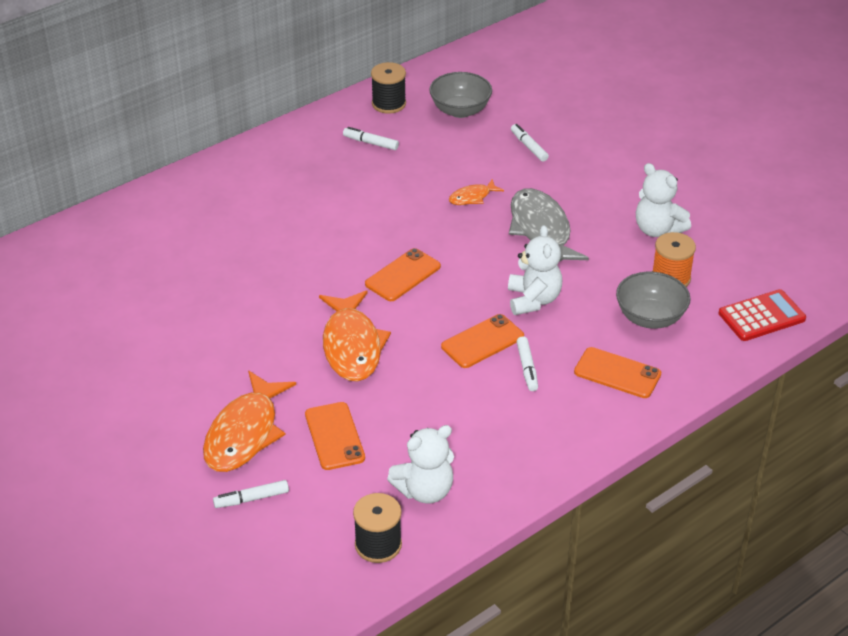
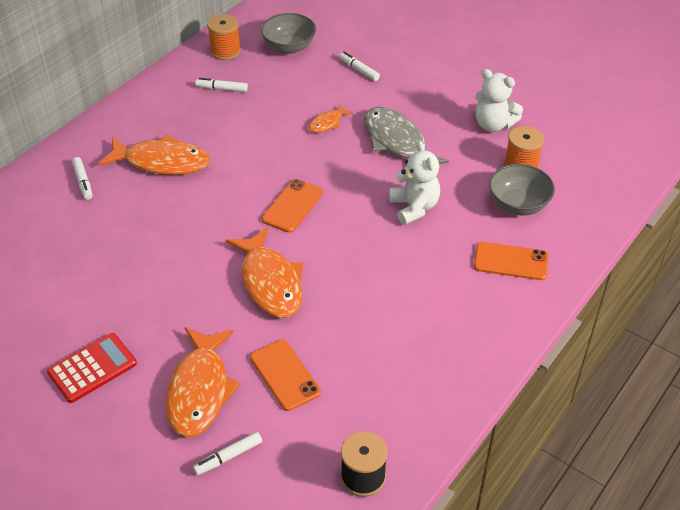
camera: 15 degrees left, 5 degrees up
(282, 207) = (162, 162): none -> orange fish
(389, 104) = (225, 51): black spool -> orange spool
(425, 490) = (386, 411): white teddy bear -> none
(482, 341) = (384, 255): orange phone -> none
(527, 368) = (432, 272): white marker -> white marker (83, 182)
(761, 316) = (608, 186): red calculator -> red calculator (92, 368)

